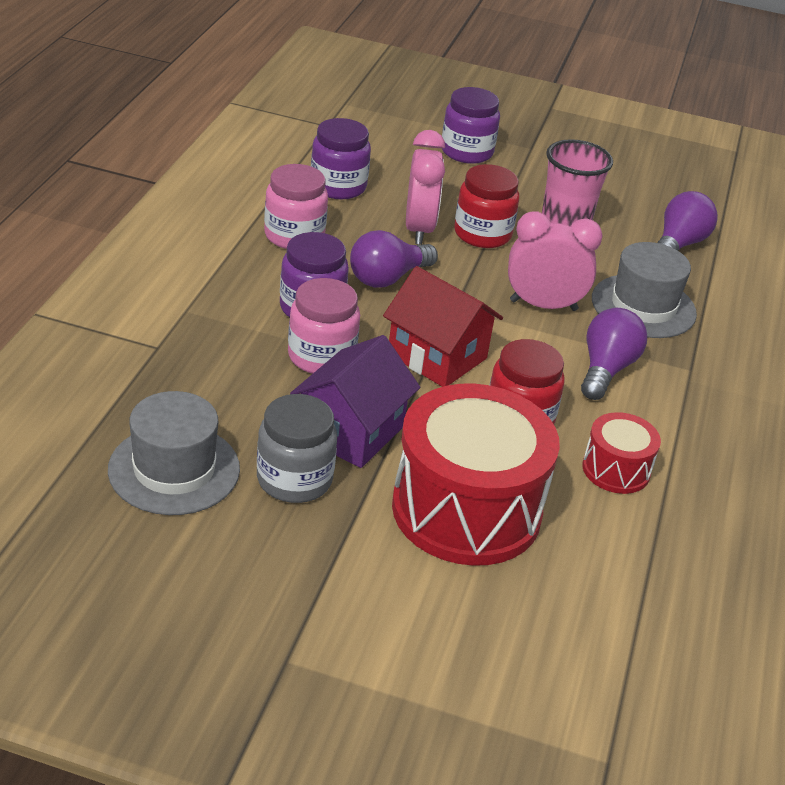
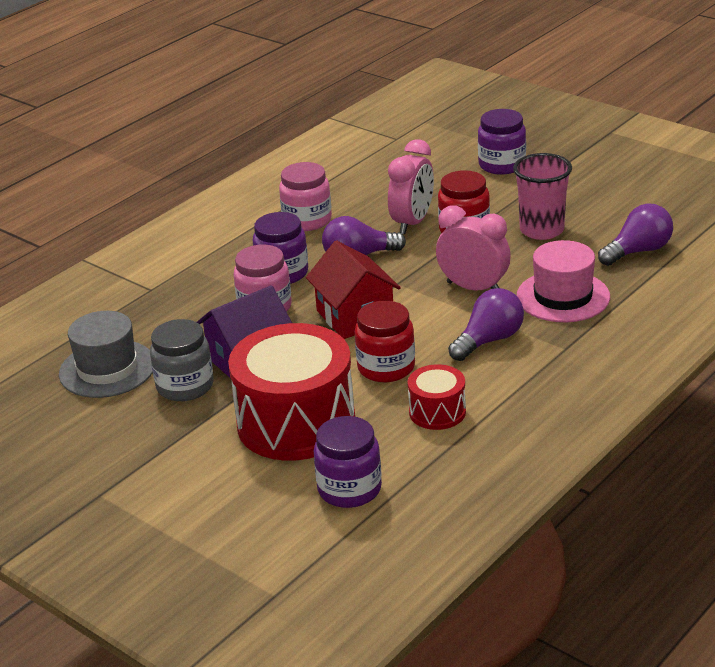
camera: 30 degrees right, 5 degrees down
(338, 186) = (370, 186): purple jar -> purple jar (349, 489)
(643, 306) = (563, 297): grey hat -> pink hat

